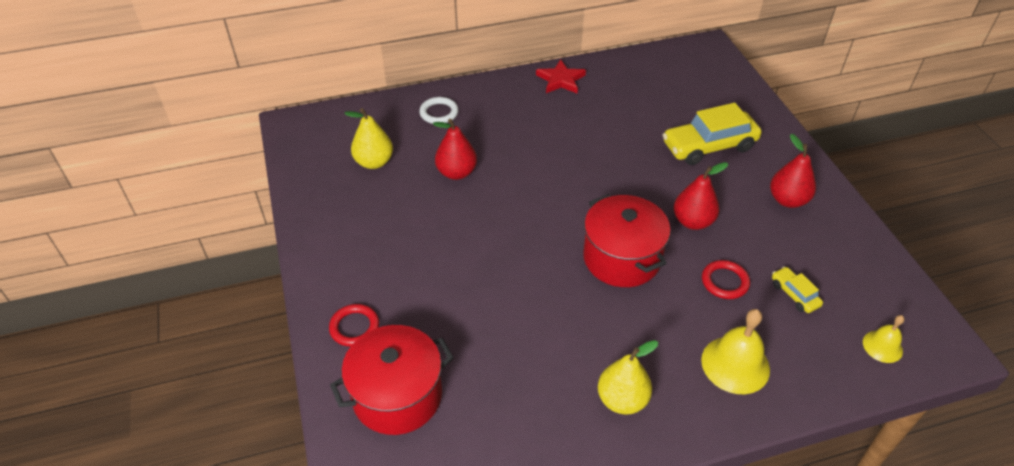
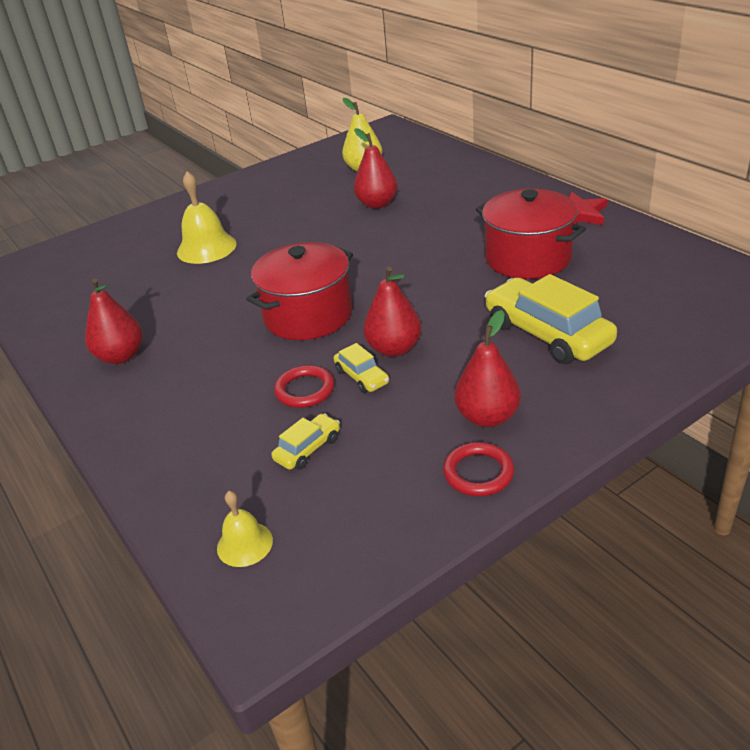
camera: 75 degrees right, 10 degrees down
(354, 327) = (171, 217): red ring -> red ring (478, 473)
(397, 396) = (108, 252): red pot -> red pot (528, 258)
(439, 113) = (456, 173): white ring -> none
(622, 400) = (121, 356): yellow pear -> red pear
(721, 247) = (361, 377): none -> yellow car
(735, 364) = (181, 419): yellow bell -> yellow bell (206, 248)

